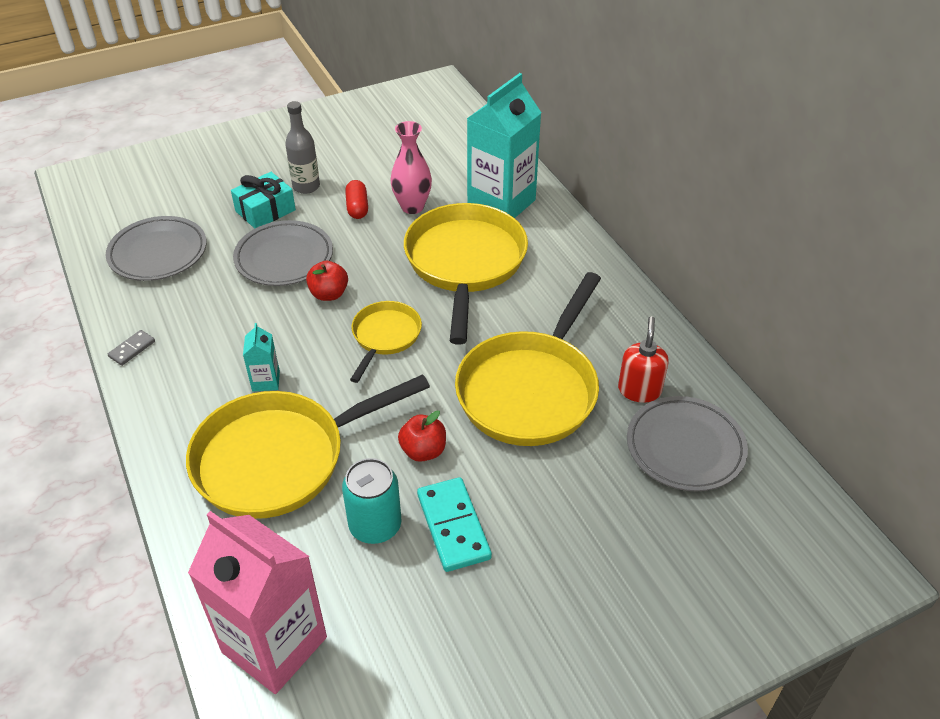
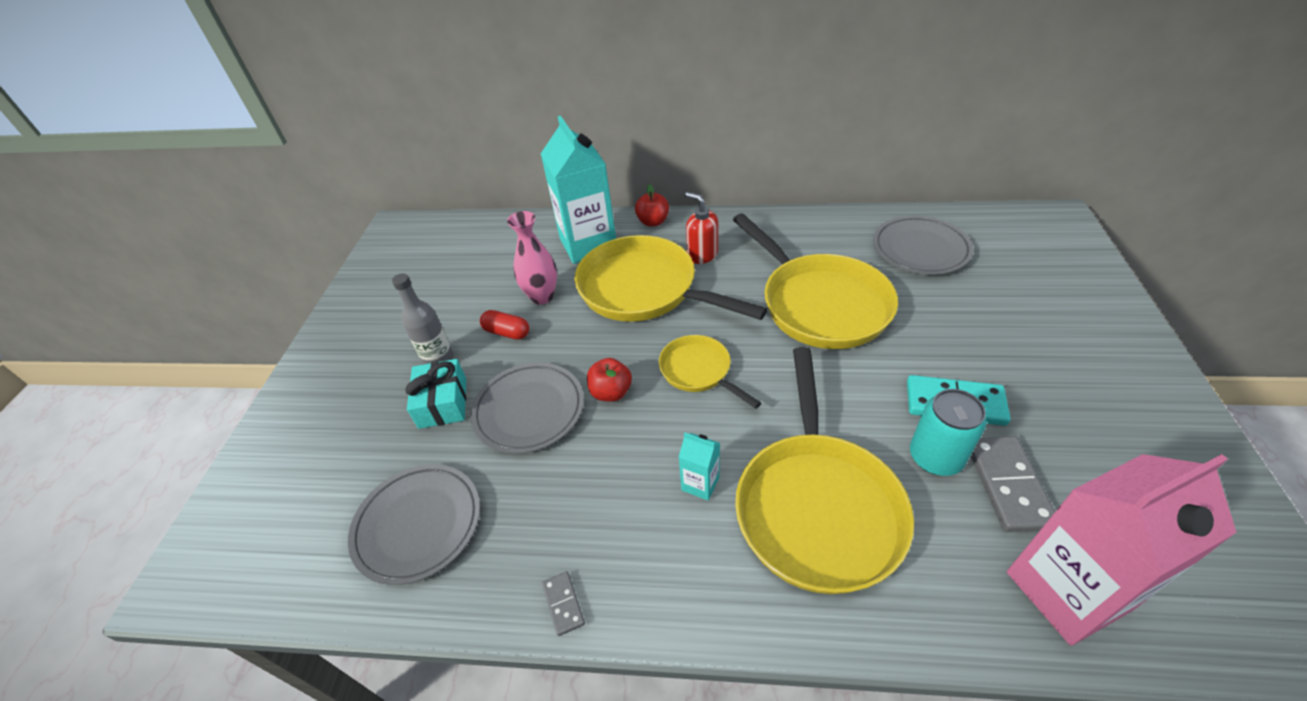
camera: 55 degrees left, 0 degrees up
(370, 585) = (1008, 485): none -> grey domino
(423, 451) = (857, 393): red apple -> red apple (653, 222)
(639, 390) = (852, 249): red soap dispenser -> red soap dispenser (702, 254)

